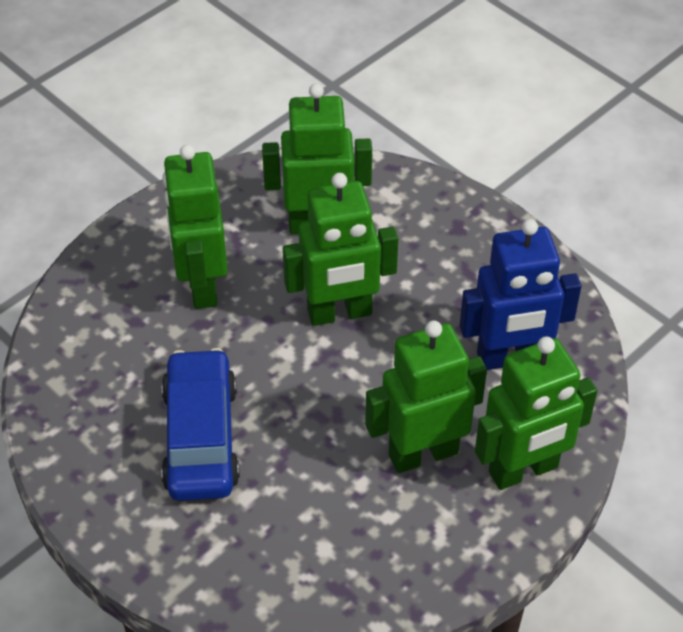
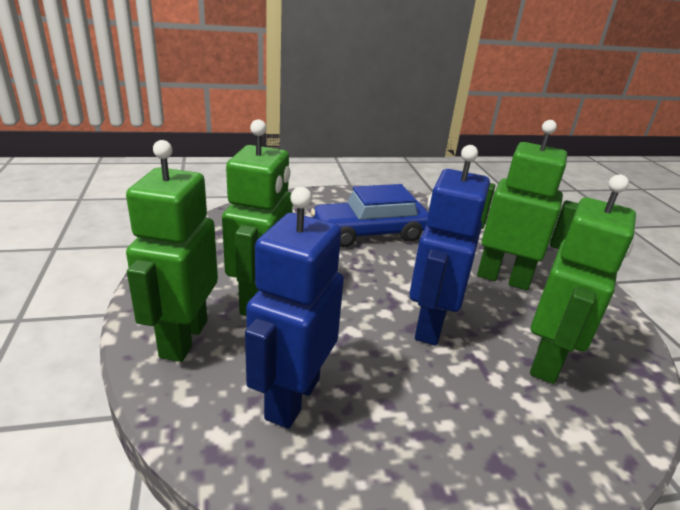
camera: 120 degrees right, 20 degrees down
(201, 437) = (369, 233): blue car -> blue car turned 135 degrees clockwise
(339, 313) = (430, 325): green robot -> blue robot

